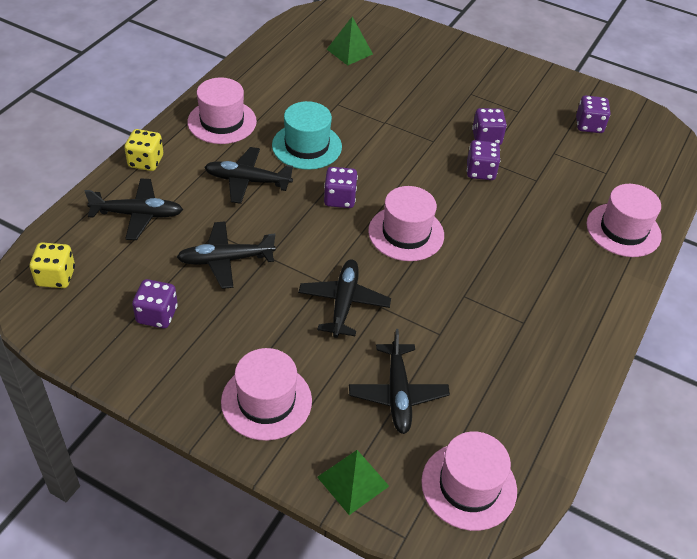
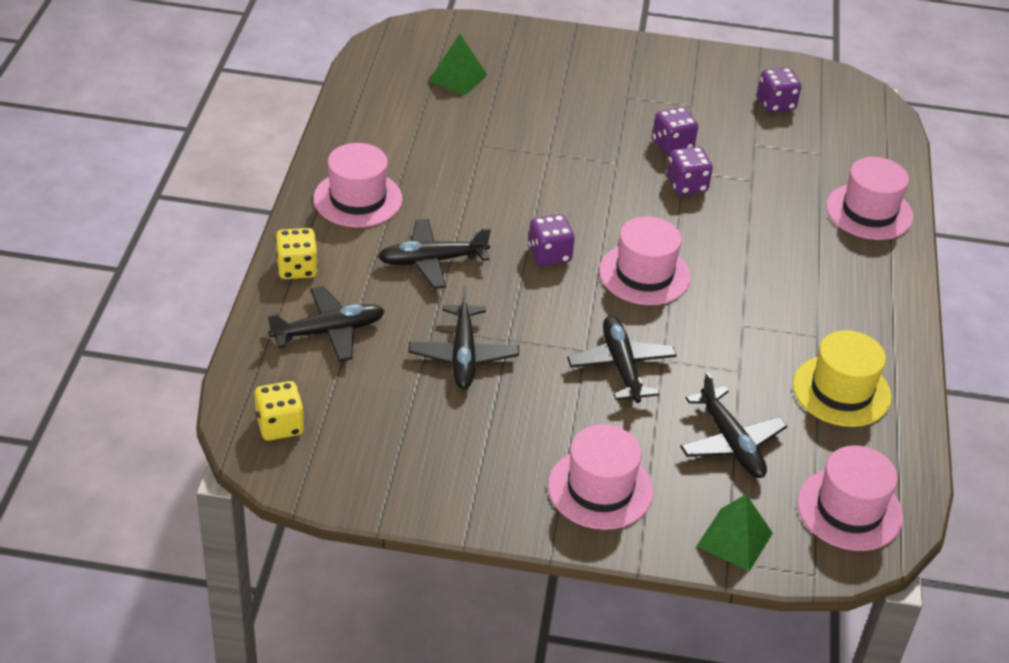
camera: 20 degrees left, 5 degrees down
(157, 315) = (424, 435): purple dice -> none
(225, 260) = (463, 355): black plane -> black plane turned 60 degrees counterclockwise
(307, 146) = (476, 203): turquoise hat -> none
(518, 376) = (841, 391): none -> yellow hat

